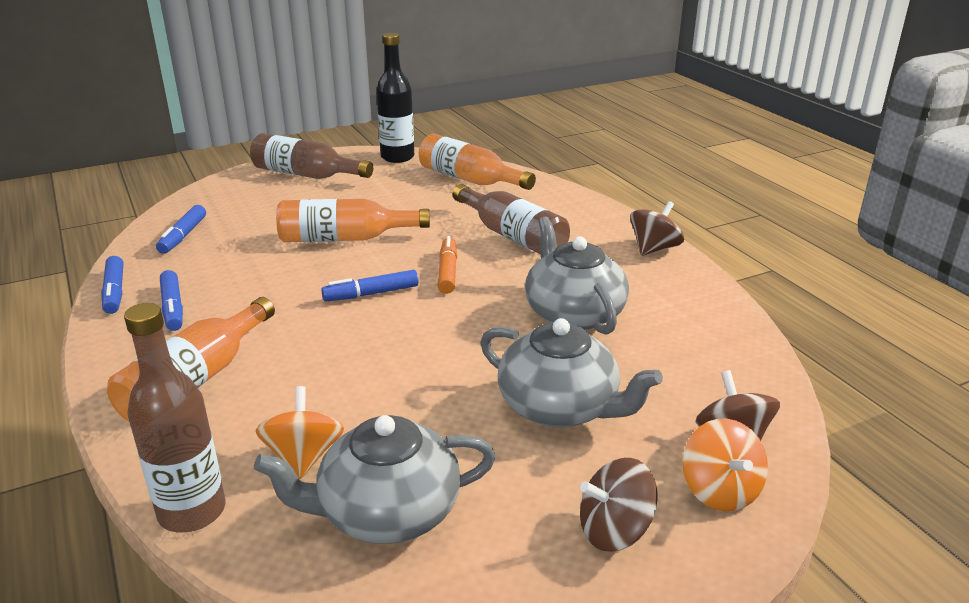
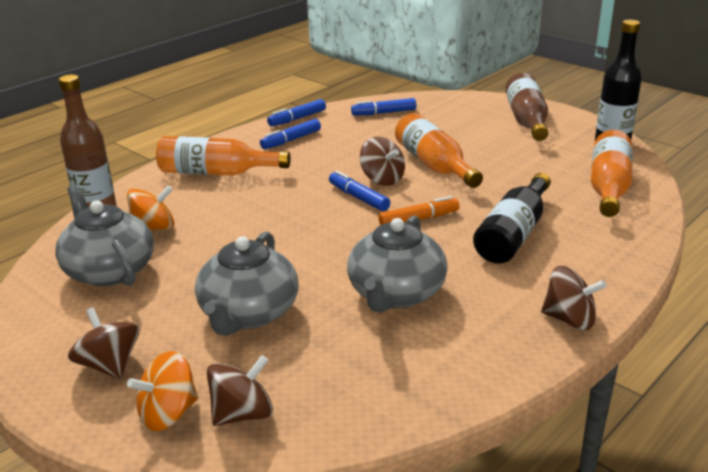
camera: 70 degrees right, 0 degrees up
(344, 272) = (382, 179): none -> brown spinning top
(512, 236) = (513, 234): brown bottle -> black bottle
(573, 313) = (396, 293): grey teapot -> grey teapot turned 150 degrees clockwise

